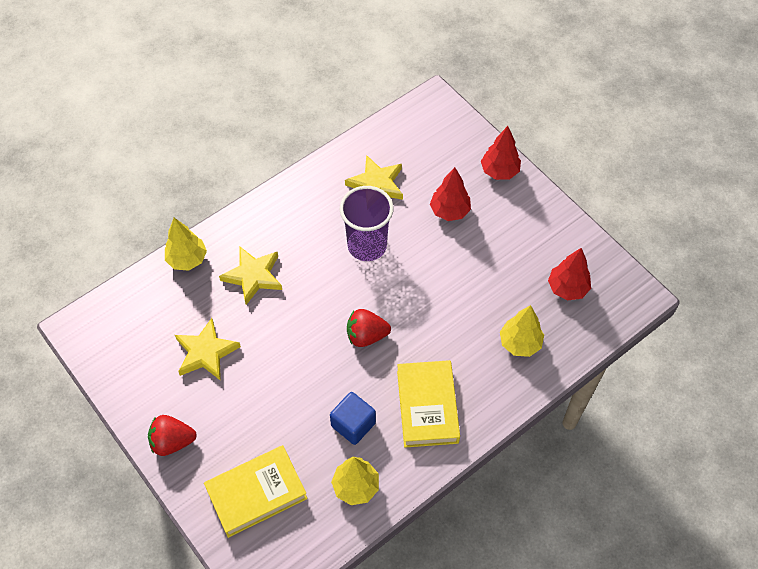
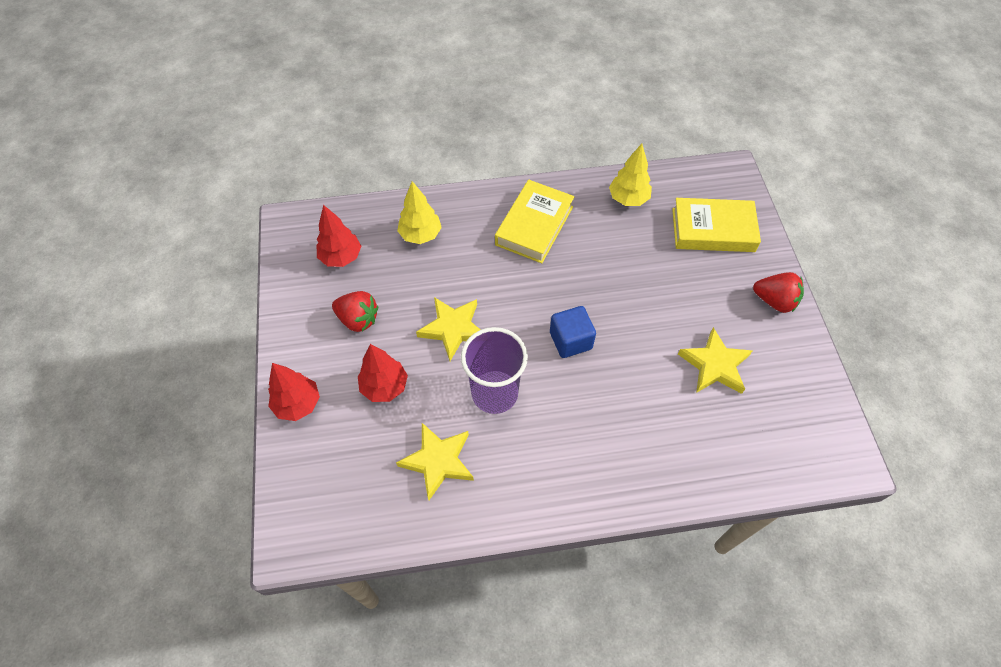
camera: 150 degrees left, 0 degrees up
(187, 259) = (699, 480): yellow tree -> none
(253, 276) = (632, 421): yellow star -> yellow star (453, 329)
(353, 424) = (605, 241): blue cube -> blue cube (570, 340)
(366, 336) = (550, 305): red strawberry -> red strawberry (358, 319)

